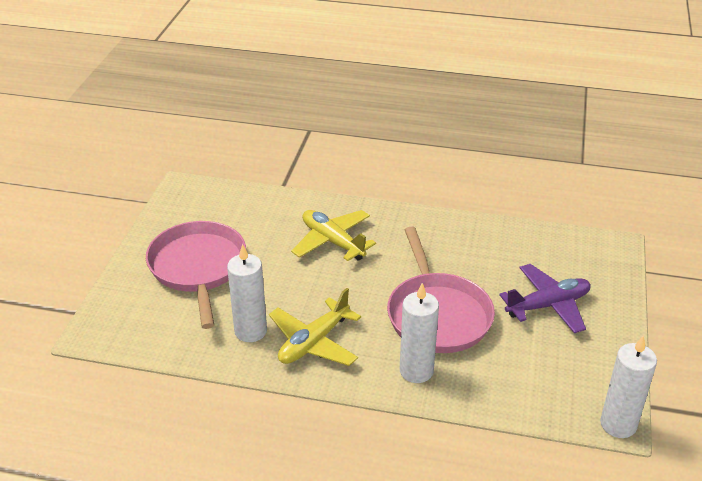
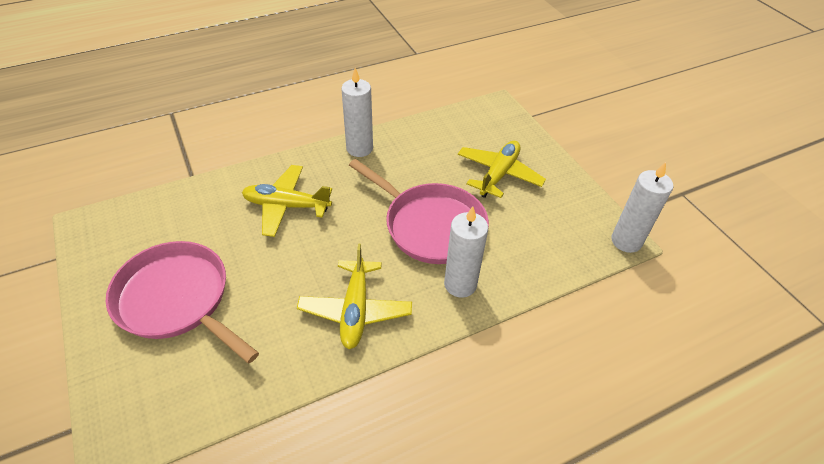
camera: 40 degrees left, 10 degrees up
(250, 331) = (288, 334): white candle -> white candle (359, 148)
(548, 305) = (498, 174): purple plane -> yellow plane

